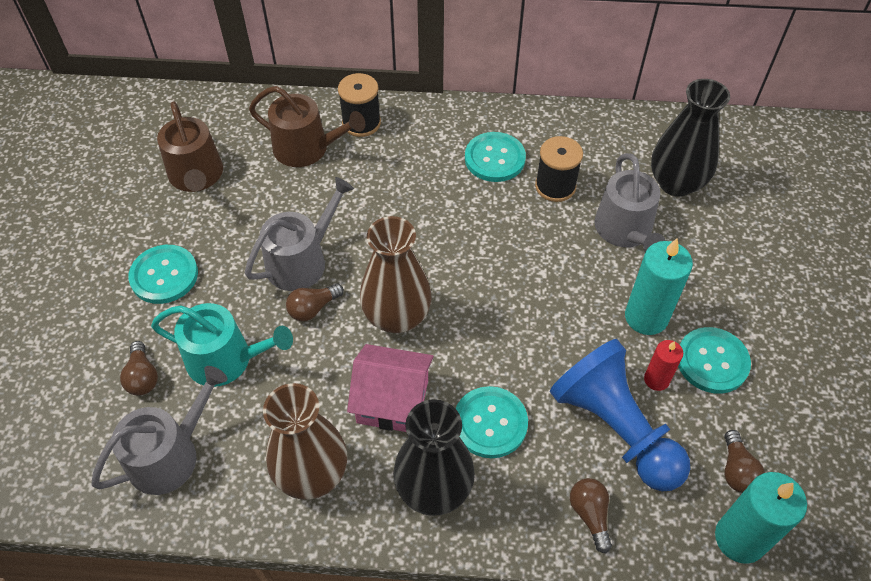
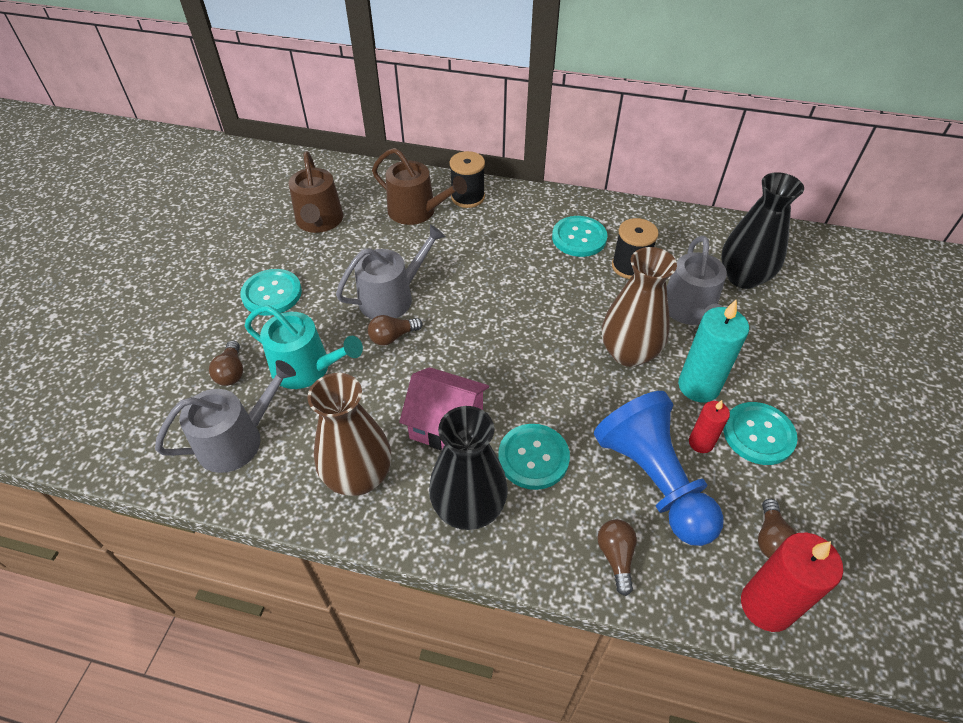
camera: 10 degrees right, 5 degrees down
(397, 316) = (465, 353): brown vase -> brown vase (628, 353)
(740, 538) = (766, 606): turquoise candle -> red candle

